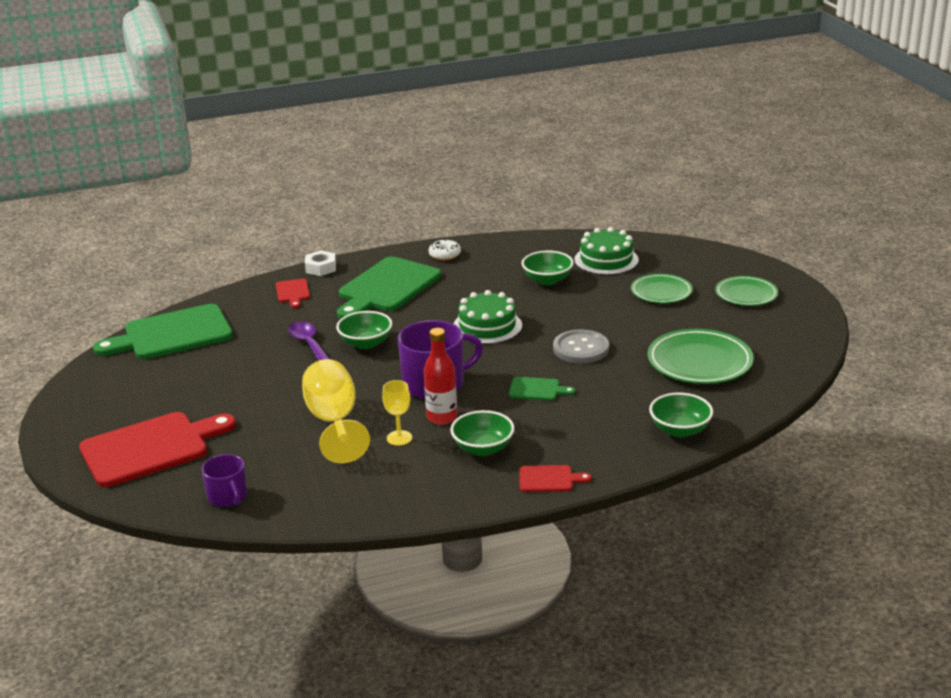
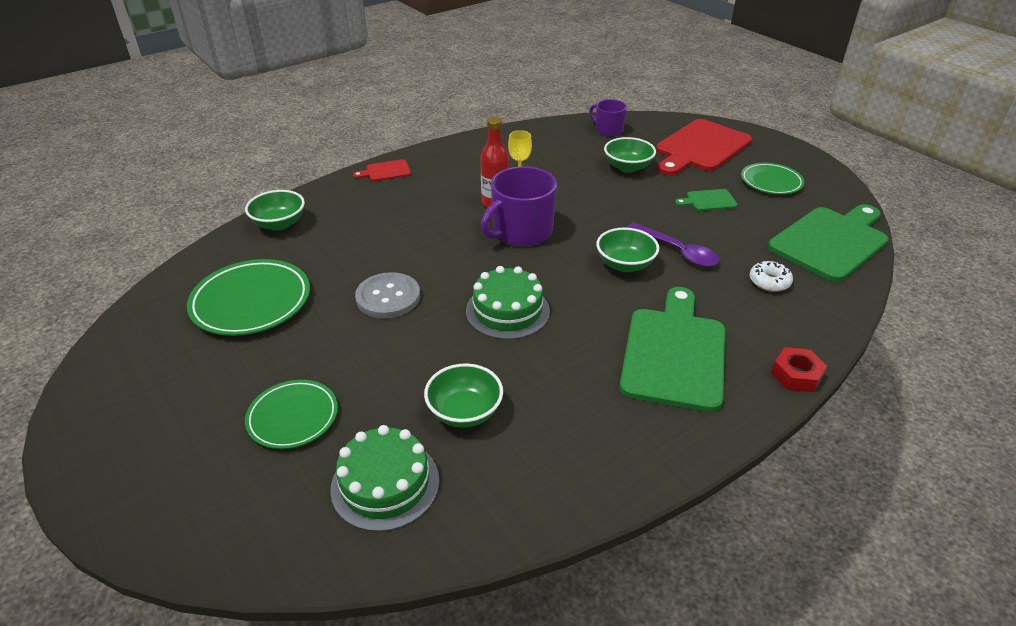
camera: 160 degrees right, 10 degrees up
(293, 292) = (780, 322): red cutting board -> none
(321, 268) = (796, 375): white nut -> red nut
(334, 422) = (583, 185): yellow goblet -> none
(445, 255) = (648, 443): white donut -> white donut (769, 282)
(483, 448) = (447, 184): green bowl -> green bowl (627, 167)
(537, 389) = (420, 241): green cutting board -> green cutting board (708, 201)
(746, 294) = (164, 436): green plate -> green plate (771, 182)

